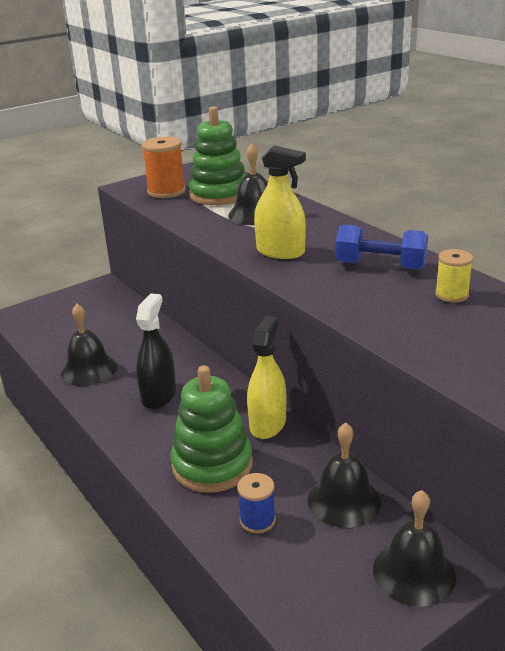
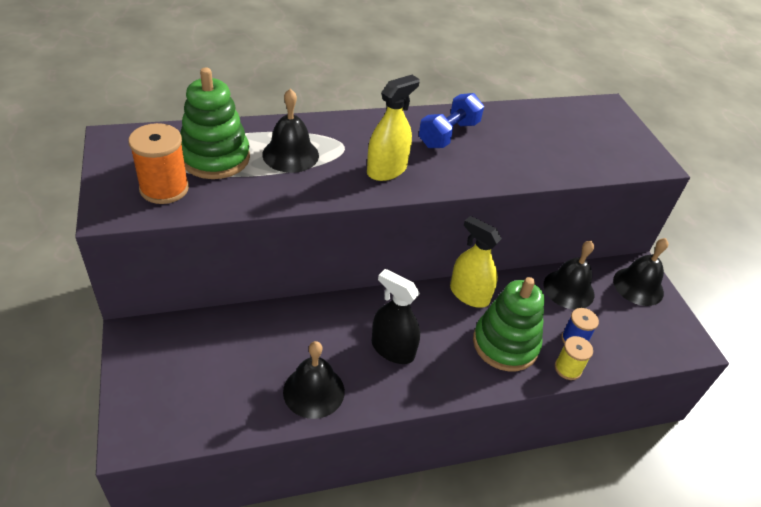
camera: 75 degrees left, 15 degrees up
(451, 295) = (512, 126): yellow spool -> yellow spool (568, 368)

